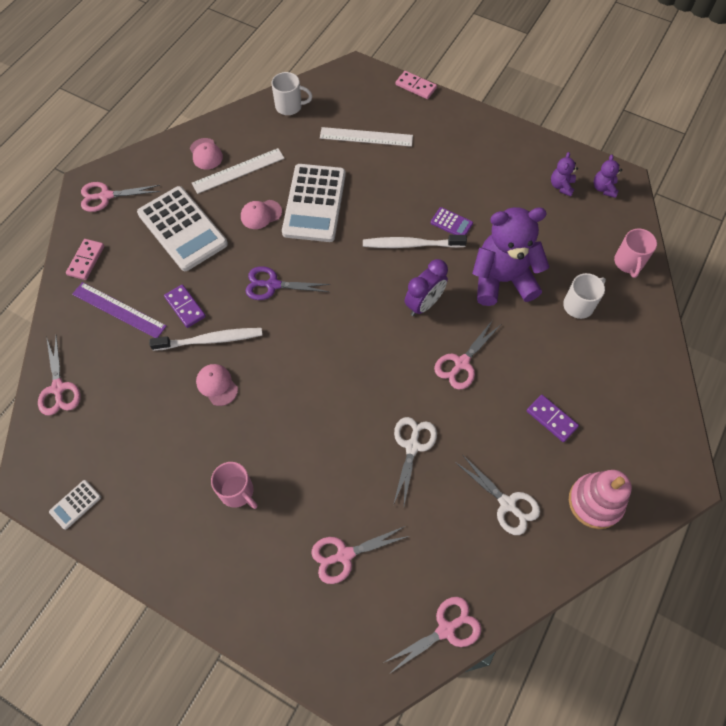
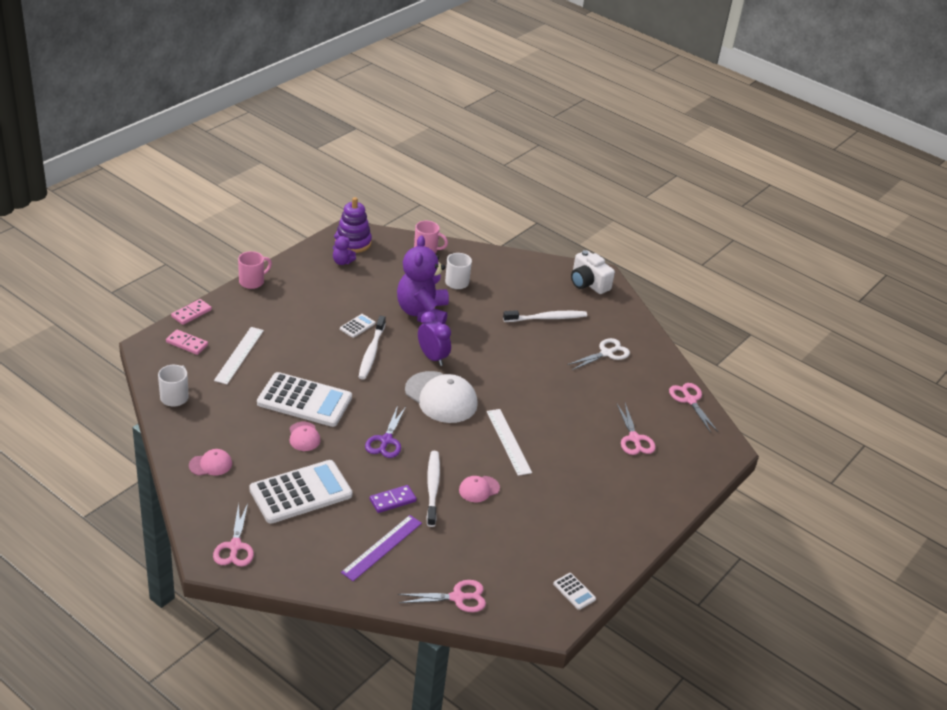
camera: 85 degrees left, 25 degrees down
(86, 260) = (314, 568): pink domino -> pink domino (187, 344)
(237, 492) = (577, 489): pink mug -> pink mug (252, 281)
(238, 171) = (243, 444): white ruler -> white ruler (508, 441)
(357, 324) = (441, 397): none -> white cap
(412, 446) = (555, 389): white scissors -> none
(451, 223) = (357, 326): purple calculator -> white calculator
(462, 363) = (491, 349): pink scissors -> none
(551, 419) = (546, 318): purple domino -> white toothbrush
(595, 502) = (610, 315): pink stacking toy -> none
(603, 188) = (353, 242): purple teddy bear -> purple stacking toy
(654, 465) = (588, 283): none -> white camera

